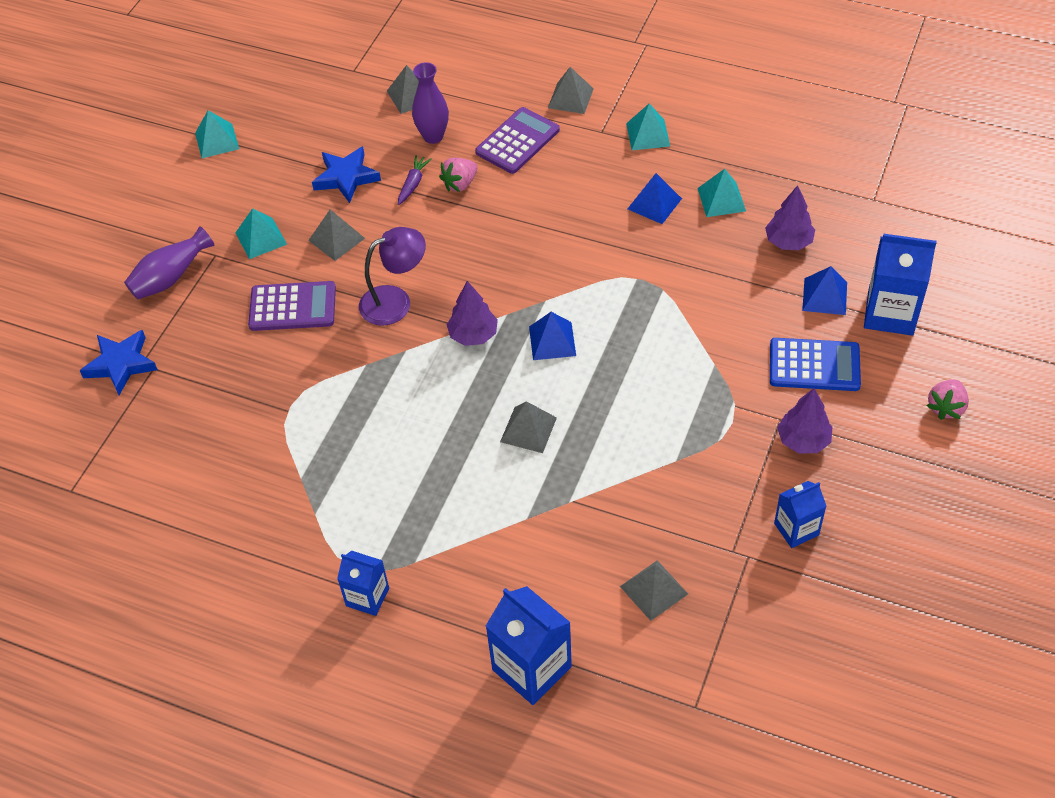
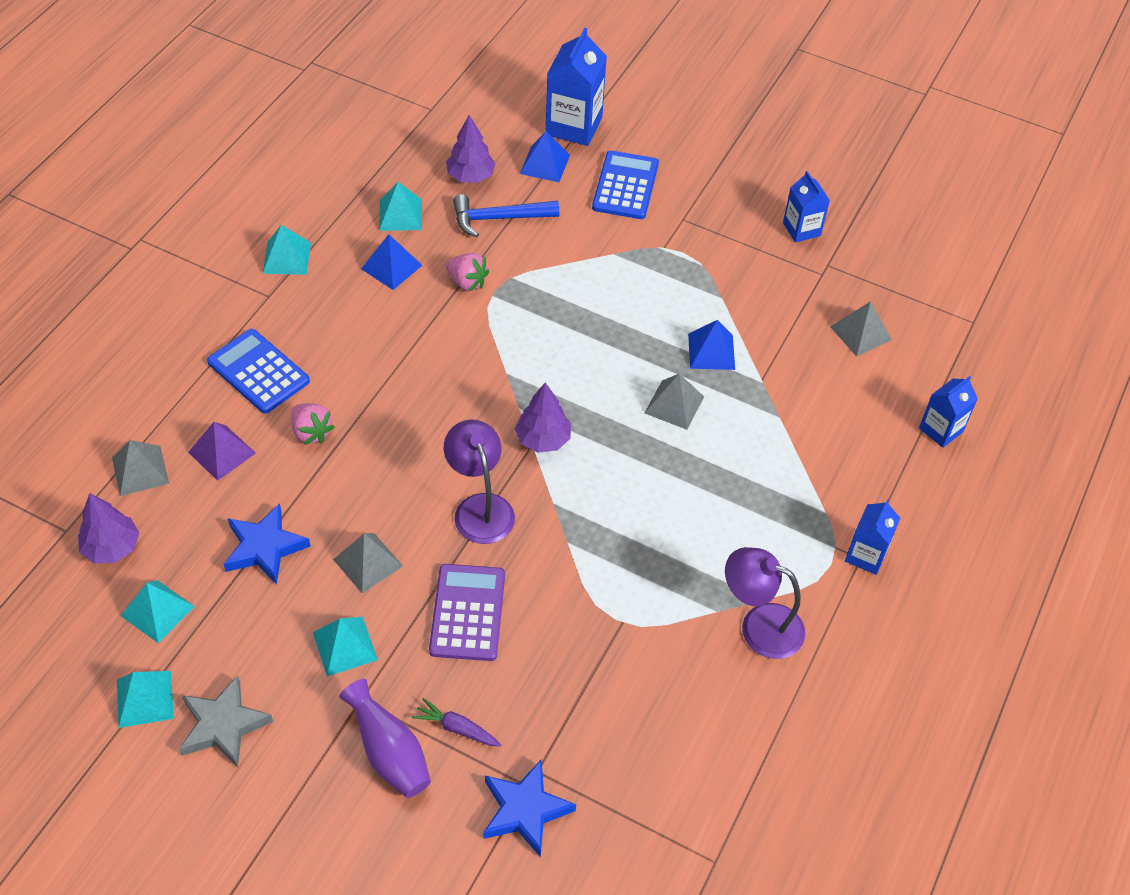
camera: 90 degrees left, 0 degrees up
(195, 184) = (223, 725): none -> grey star
(287, 511) = (759, 625): none -> purple lamp
(288, 132) = (157, 611): none -> turquoise pyramid
(413, 184) = (297, 478): purple carrot -> purple carrot (457, 728)
(433, 136) = (222, 452): purple vase -> purple pyramid
(517, 141) = (258, 371): purple calculator -> blue calculator
(531, 668) = (941, 430): blue carton -> blue carton, size x0.61
(552, 341) = (563, 373): blue pyramid -> blue pyramid (711, 351)
(570, 98) = (203, 316): grey pyramid -> none
(737, 270) = (498, 218): none -> blue hammer
(803, 440) = (708, 208): purple tree -> purple tree (112, 548)
(946, 407) = (683, 114): pink strawberry -> pink strawberry (467, 282)

